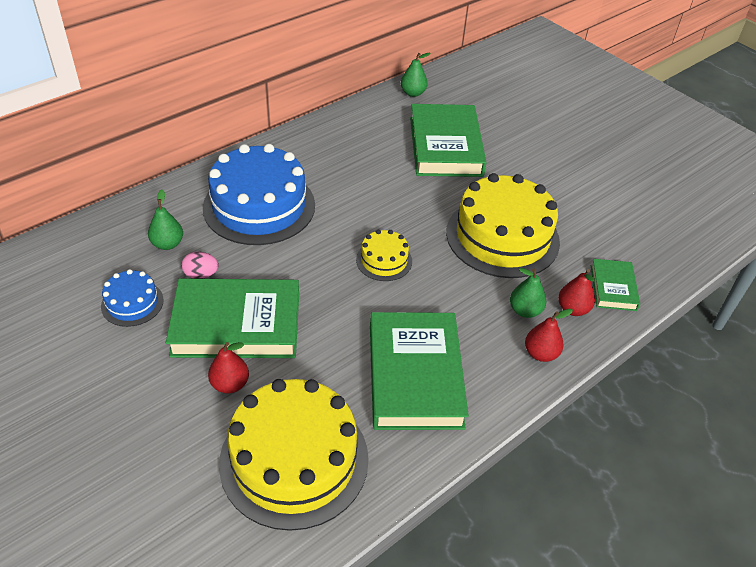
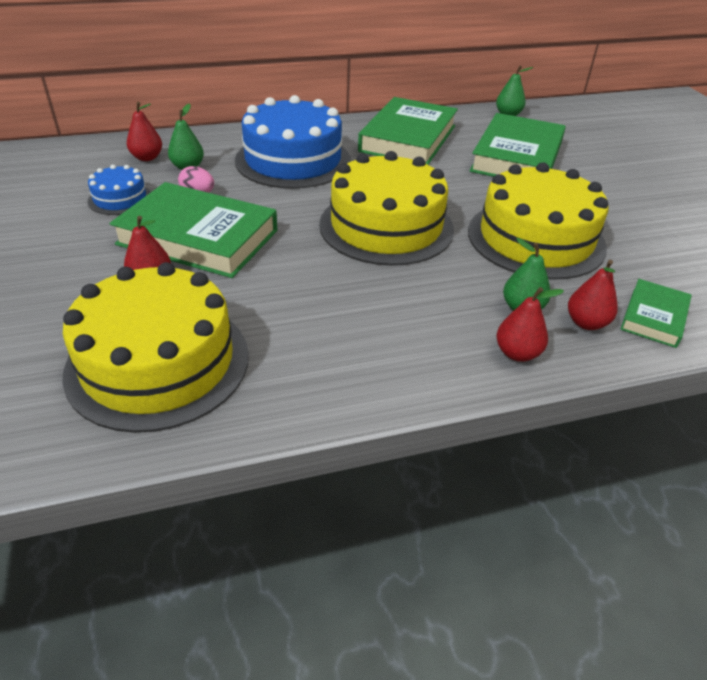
camera: 25 degrees right, 5 degrees down
(119, 244) = (147, 158): none -> red pear
(384, 260) = (386, 226): yellow cake -> yellow cake, size x2.10
(415, 375) = (348, 329): green book -> green book (408, 138)

